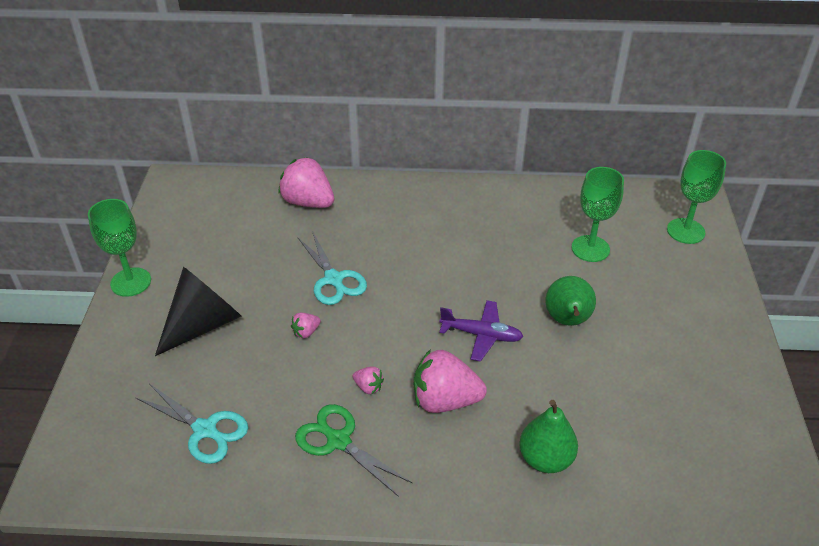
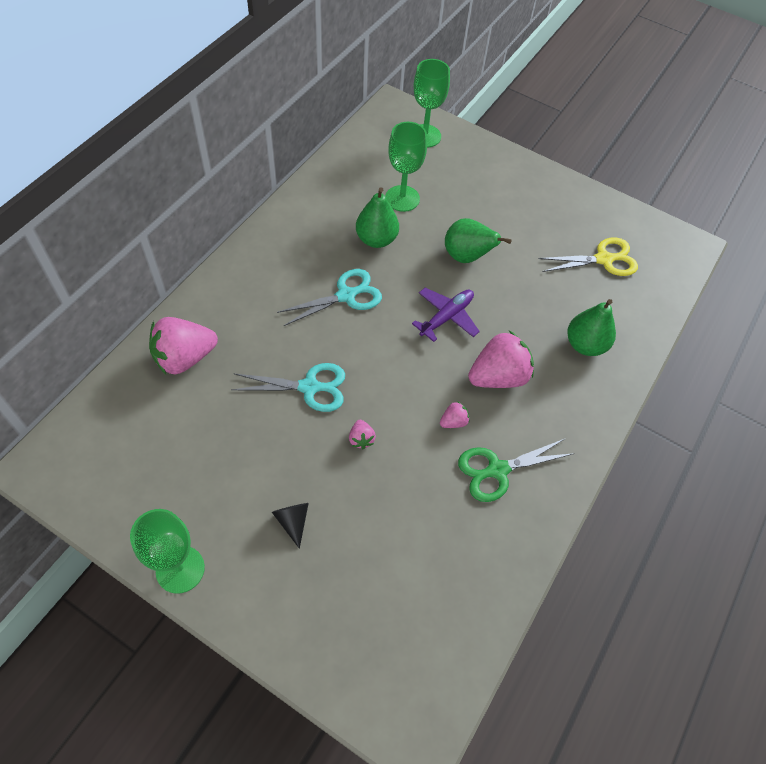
camera: 65 degrees left, 15 degrees up
(203, 324) = (293, 521): black cone -> black cone, size x0.45
(205, 430) = (427, 571): turquoise scissors -> turquoise scissors (346, 295)
(445, 400) = (498, 376): pink strawberry -> pink strawberry turned 150 degrees counterclockwise
(524, 252) = (376, 239): none -> green pear
(680, 434) = (603, 259): none -> yellow scissors

